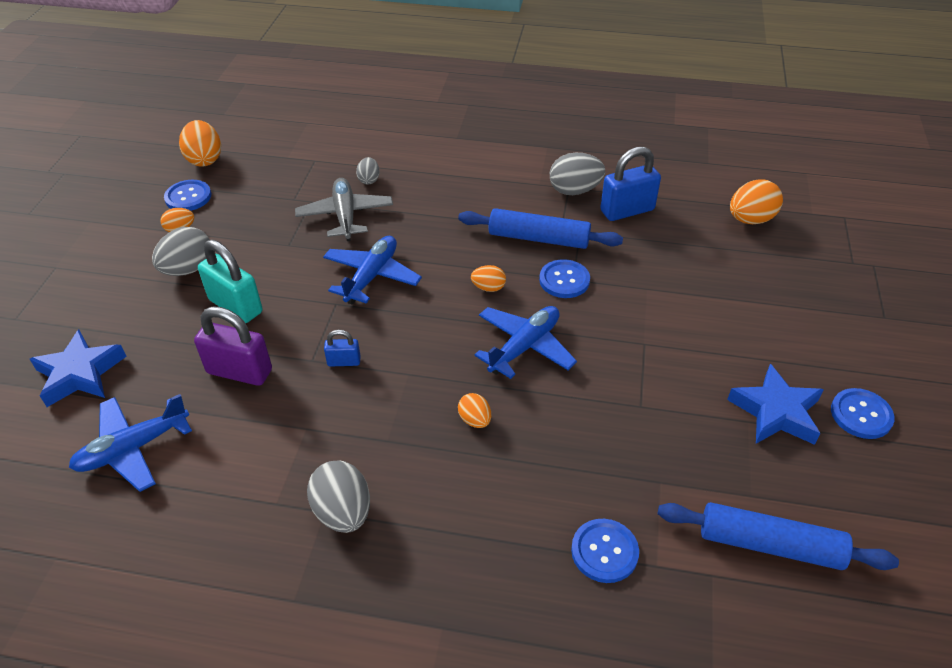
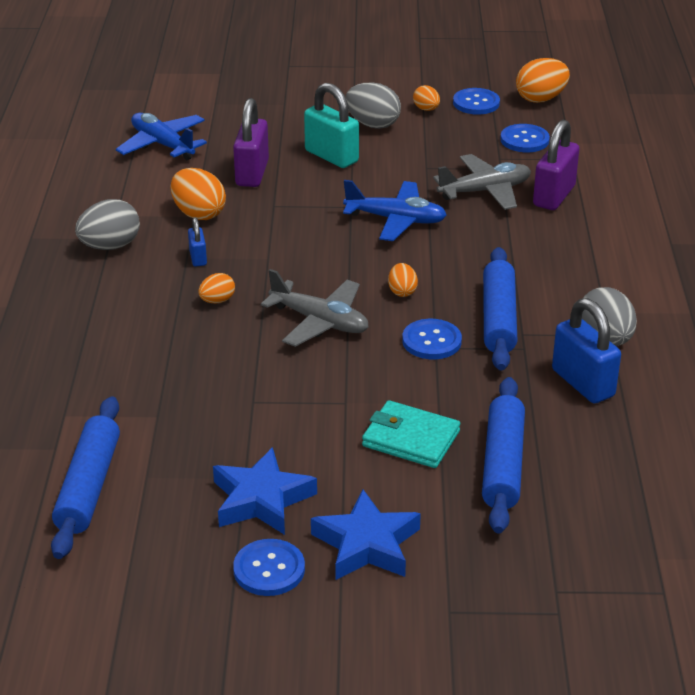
camera: 80 degrees right, 10 degrees down
(80, 373) = (235, 106): blue star -> blue star (367, 544)
(236, 306) = (331, 156): turquoise padlock -> turquoise padlock turned 75 degrees counterclockwise
(344, 361) = (275, 222): blue padlock -> blue padlock (198, 258)
(369, 180) = (554, 196): grey egg -> purple padlock
(524, 347) = (319, 322): blue plane -> grey plane
(604, 551) = (77, 384): blue button -> blue button (524, 140)
(693, 310) = (411, 439): none -> turquoise wallet
(722, 265) = (503, 464): none -> blue rolling pin
(750, 219) = (612, 493): orange egg -> orange egg (199, 214)

